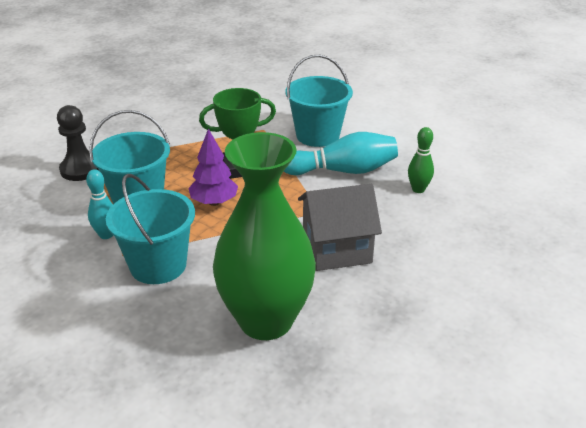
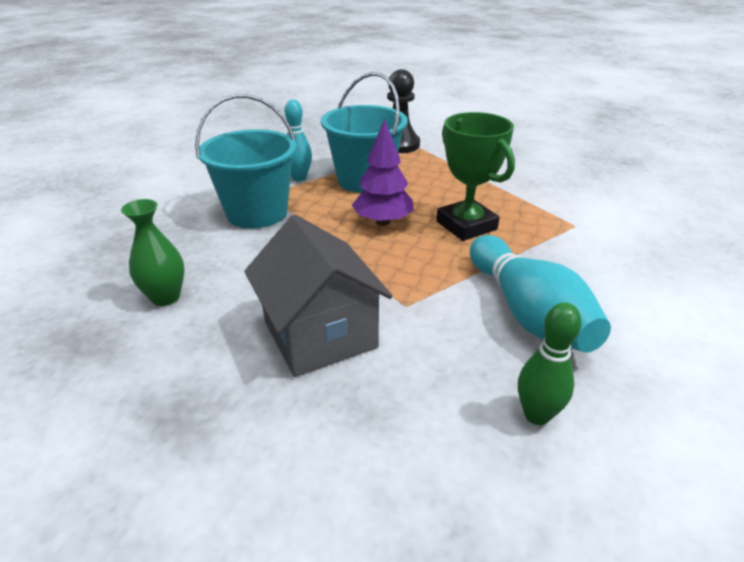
camera: 75 degrees right, 0 degrees up
(266, 320) = (165, 297): green vase -> green vase, size x0.41
(317, 135) = (606, 272): turquoise bucket -> none

